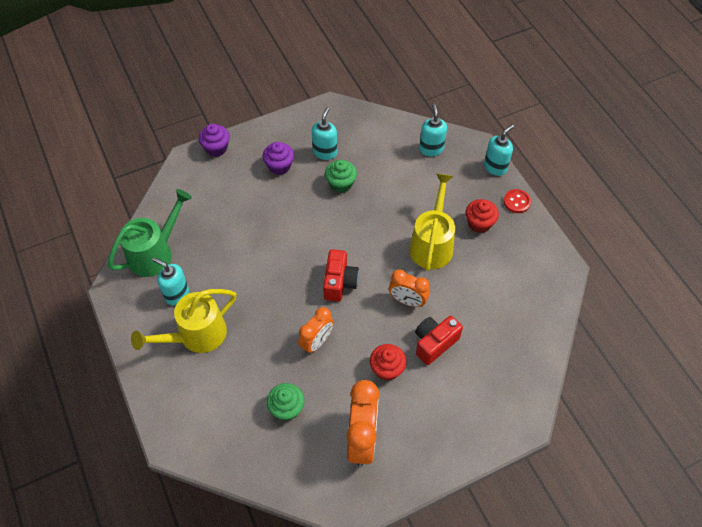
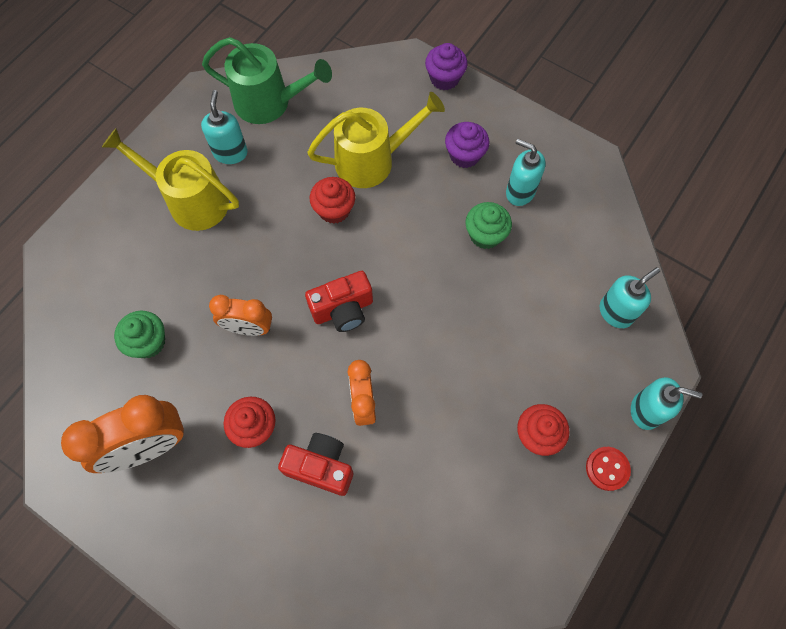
camera: 60 degrees right, 10 degrees up
(266, 254) = (334, 210): none -> red cupcake
(325, 152) = (520, 192): turquoise soap dispenser -> turquoise soap dispenser turned 135 degrees counterclockwise
(432, 244) = (466, 389): yellow watering can -> yellow watering can (372, 160)

